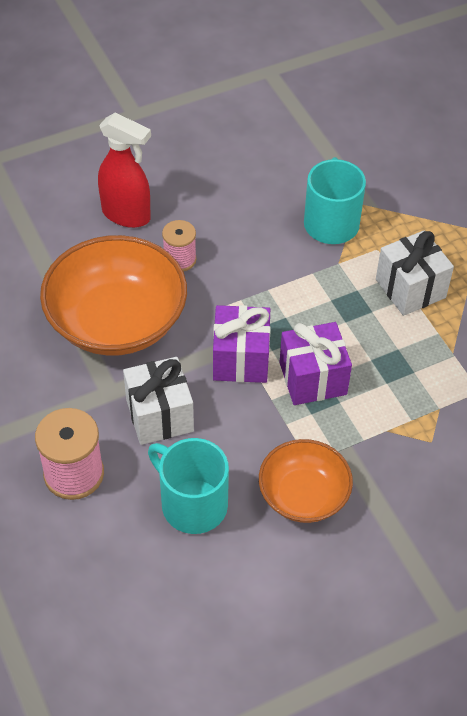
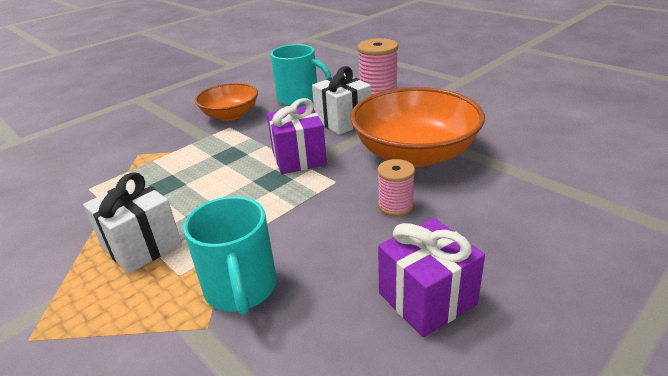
camera: 165 degrees right, 20 degrees down
(127, 215) = (484, 228): red spray bottle -> none
(313, 378) = (235, 162): purple gift -> purple gift (427, 298)

